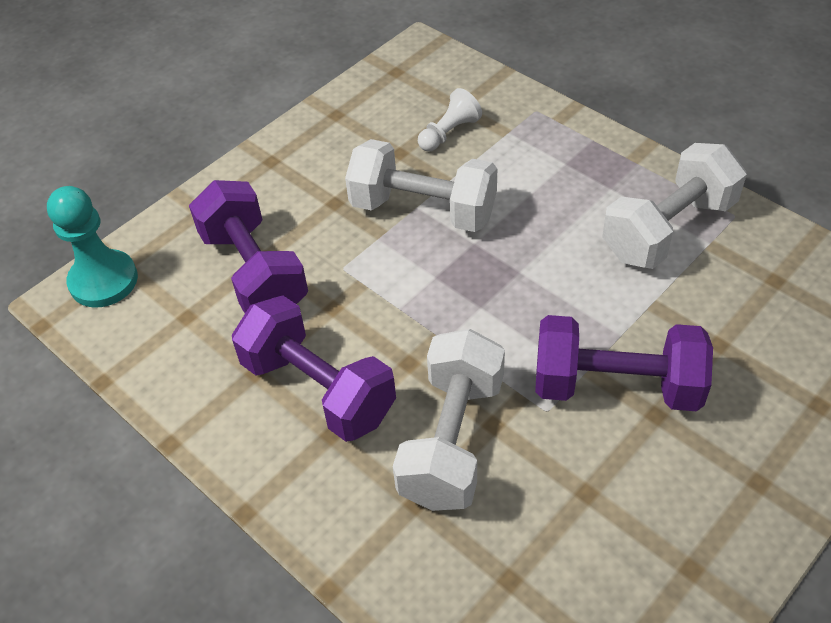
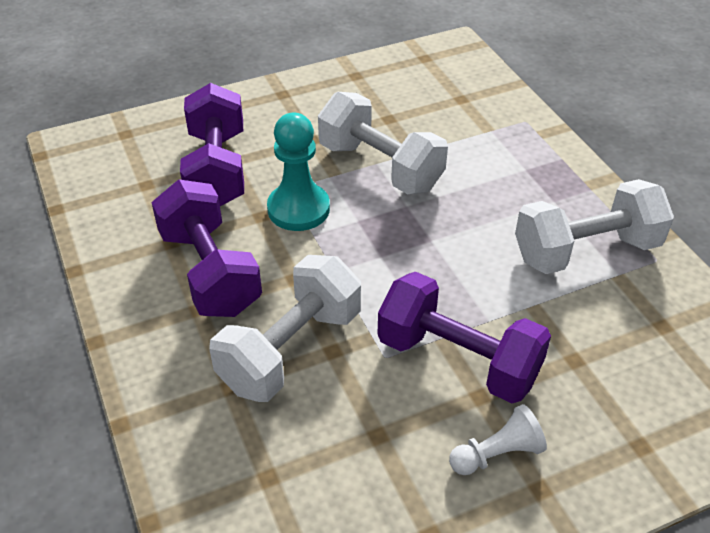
camera: 20 degrees right, 5 degrees down
(103, 281) = (103, 139): turquoise pawn -> turquoise pawn (298, 209)
(449, 133) = (439, 116): white pawn -> white pawn (497, 454)

